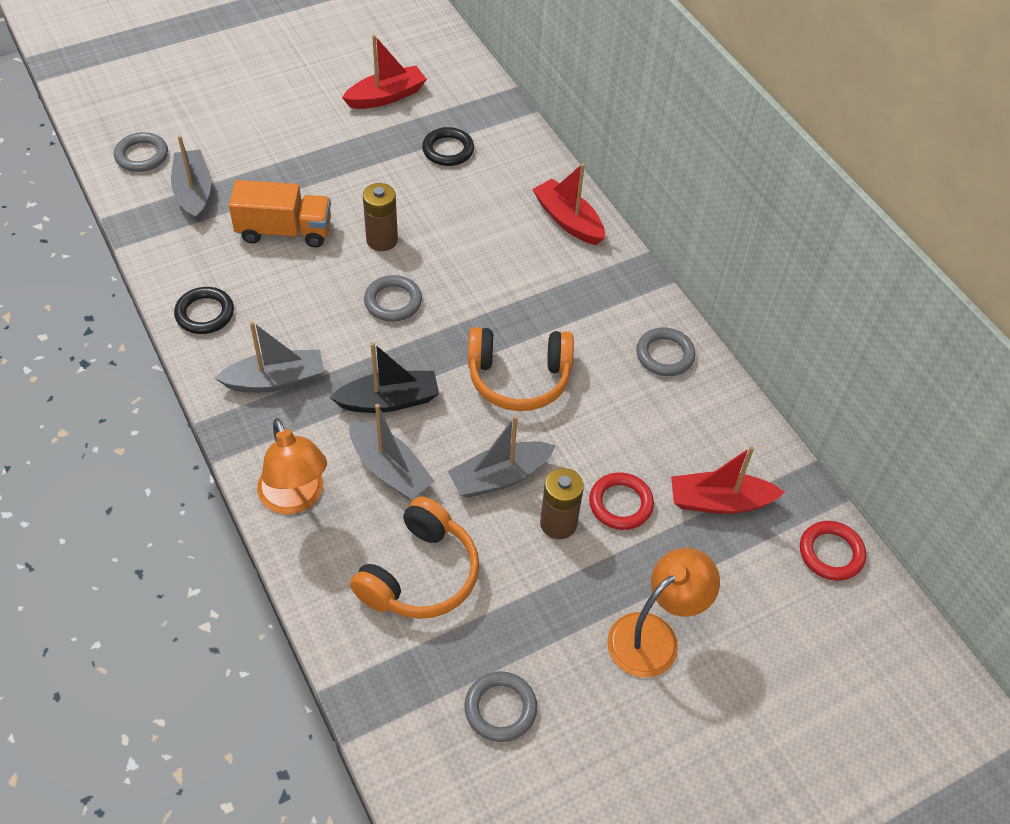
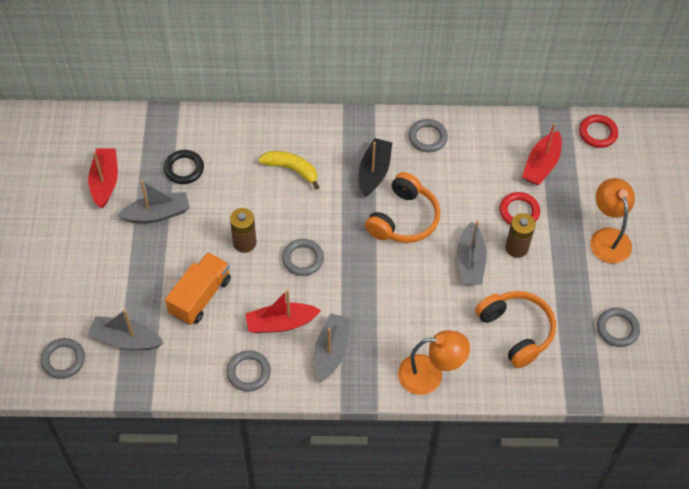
camera: 60 degrees left, 5 degrees up
(205, 313) = (248, 372): black ring -> grey ring
(389, 401) = (382, 295): black boat -> black boat (374, 172)
(389, 469) = (435, 316): grey boat -> grey boat (157, 214)
(515, 241) = (291, 169): none -> yellow banana
(568, 220) = (291, 132): red boat -> red boat (281, 323)

